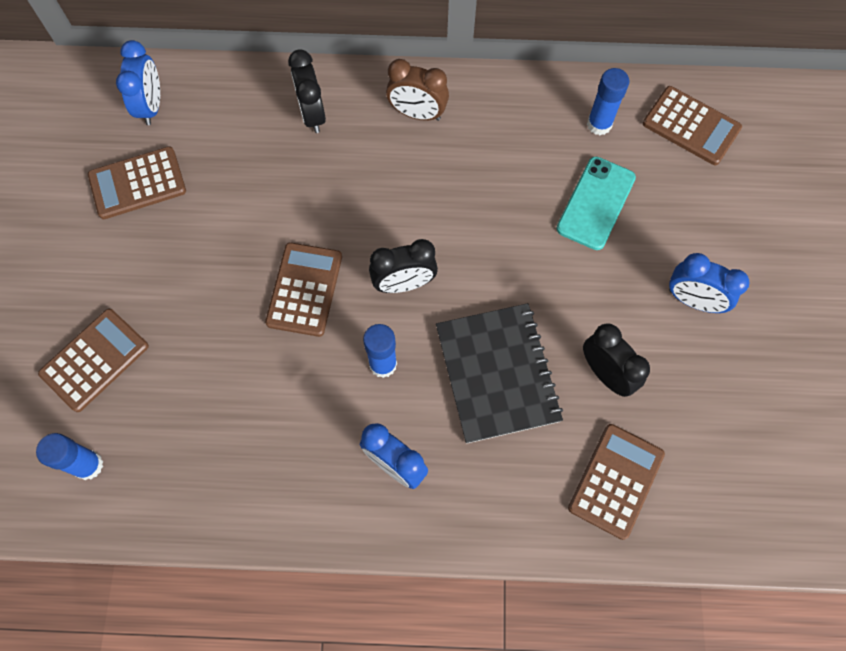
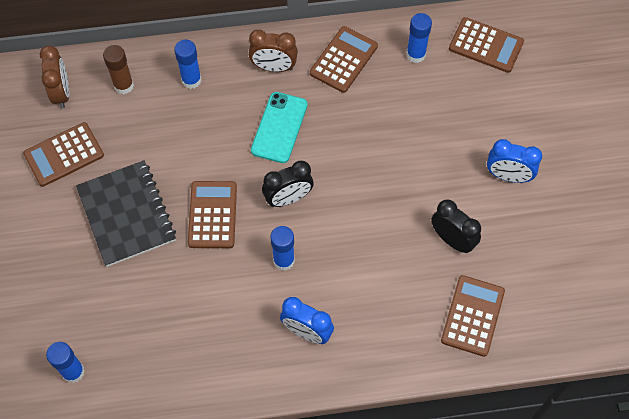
camera: 10 degrees left, 5 degrees down
(94, 360) = (60, 294): brown calculator -> brown calculator (343, 60)
(151, 106) = (61, 93): blue clock -> brown clock
(228, 108) = (124, 85): none -> brown glue stick
(312, 114) = (191, 80): black clock -> blue glue stick
(497, 373) = (371, 253): black notebook -> black notebook (127, 214)
(596, 203) = (423, 115): turquoise phone -> turquoise phone (279, 127)

